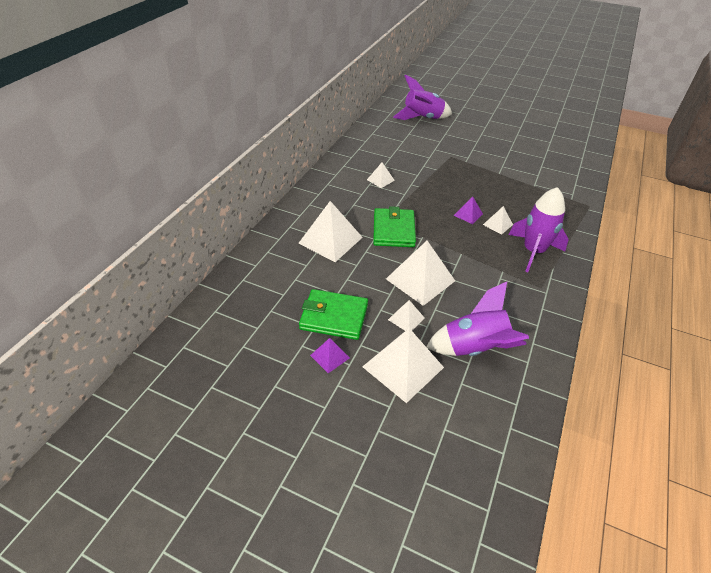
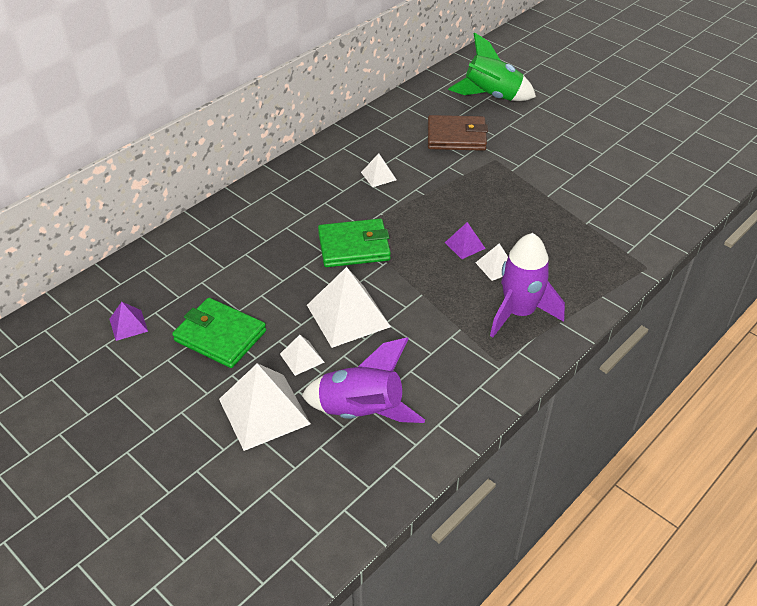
camera: 20 degrees right, 0 degrees up
(330, 240) = (269, 243): white pyramid -> none
(330, 356) = (190, 379): purple pyramid -> purple pyramid (128, 325)
(393, 230) = (354, 246): green wallet -> green wallet turned 60 degrees clockwise
(416, 146) = (456, 136): none -> brown wallet
(422, 118) = (492, 96): purple rocket -> green rocket

